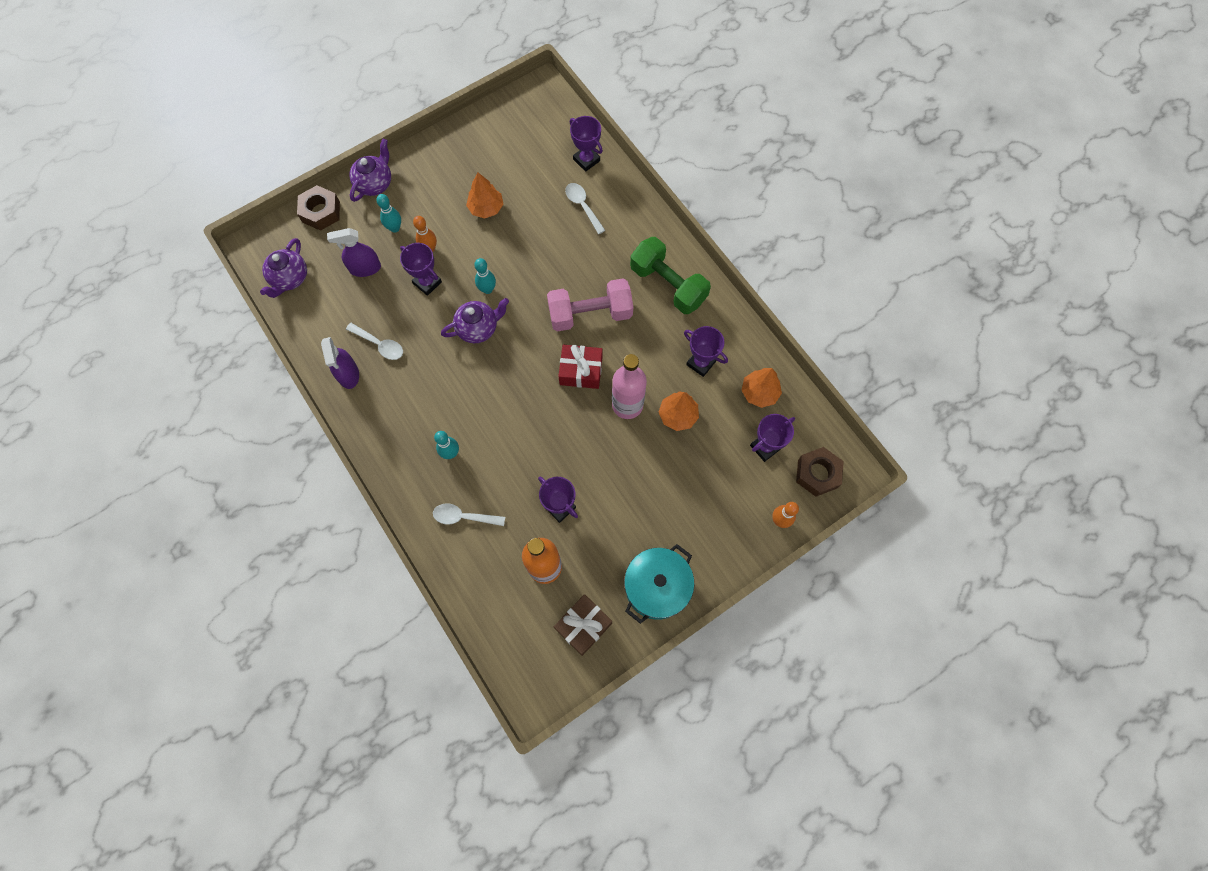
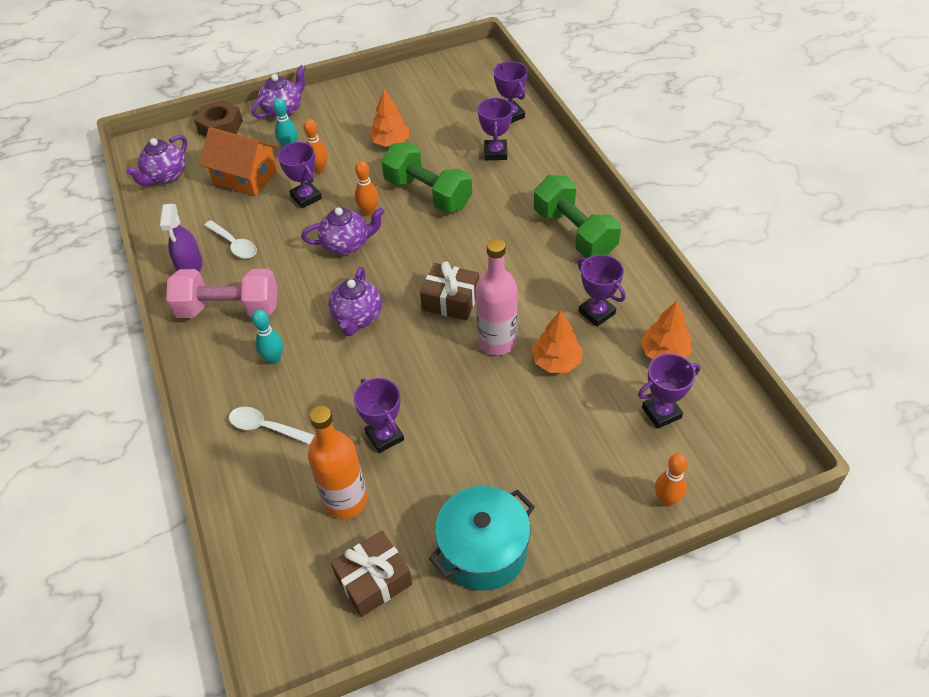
camera: 15 degrees right, 20 degrees down
(365, 268) = (245, 177): purple spray bottle -> orange house
(487, 289) = (369, 211): turquoise bowling pin -> orange bowling pin
(508, 401) = (357, 318): none -> purple teapot
(534, 262) = (428, 193): none -> green dumbbell
(581, 371) = (451, 300): red gift -> brown gift
(583, 206) = (495, 153): white spoon -> purple trophy
(590, 314) = (477, 248): pink dumbbell -> pink dumbbell (229, 309)
(817, 474) = (726, 454): brown nut -> none

